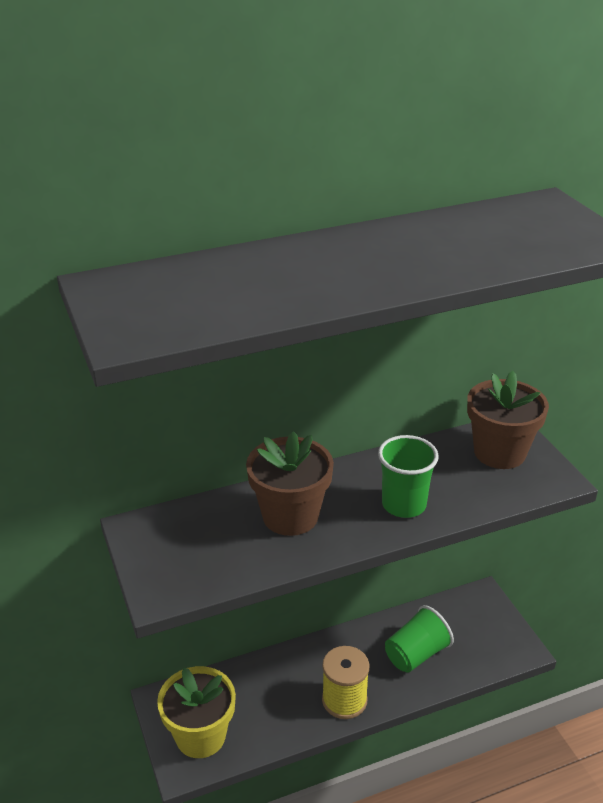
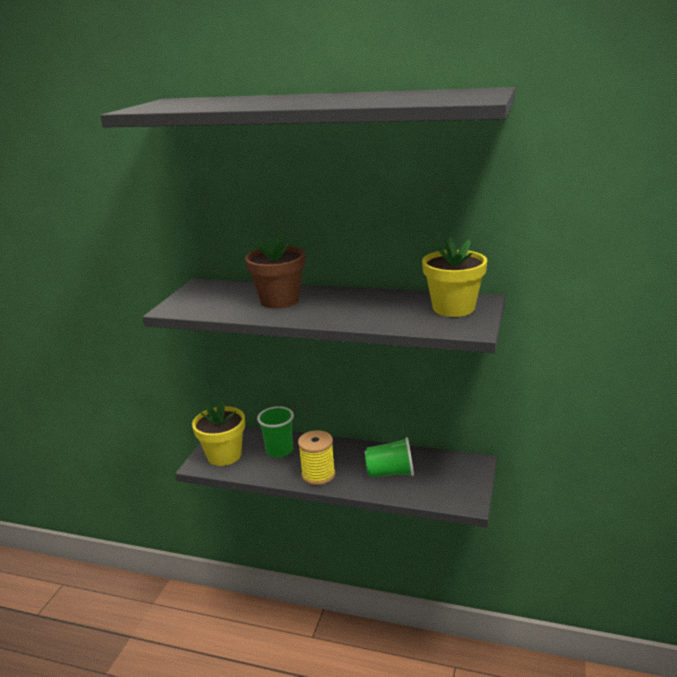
camera: 40 degrees right, 10 degrees down
(404, 505) = (350, 313): green cup -> green cup (279, 450)
(499, 452) = (453, 308): brown flower pot -> yellow flower pot

